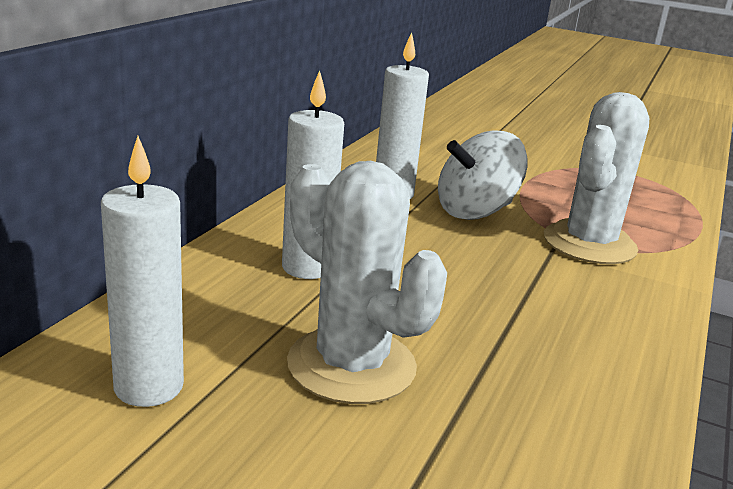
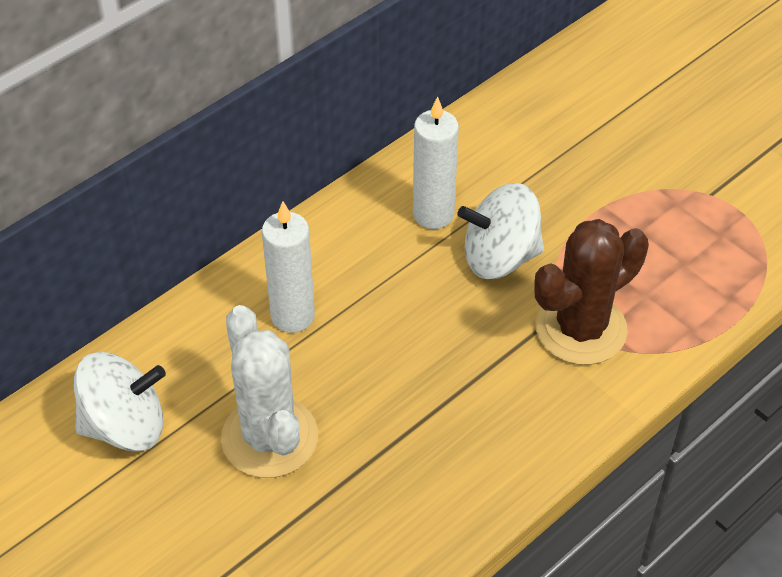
camera: 25 degrees right, 25 degrees up
(148, 387) = (125, 426): white candle -> white spinning top
(589, 243) = (581, 329): white cactus -> brown cactus

